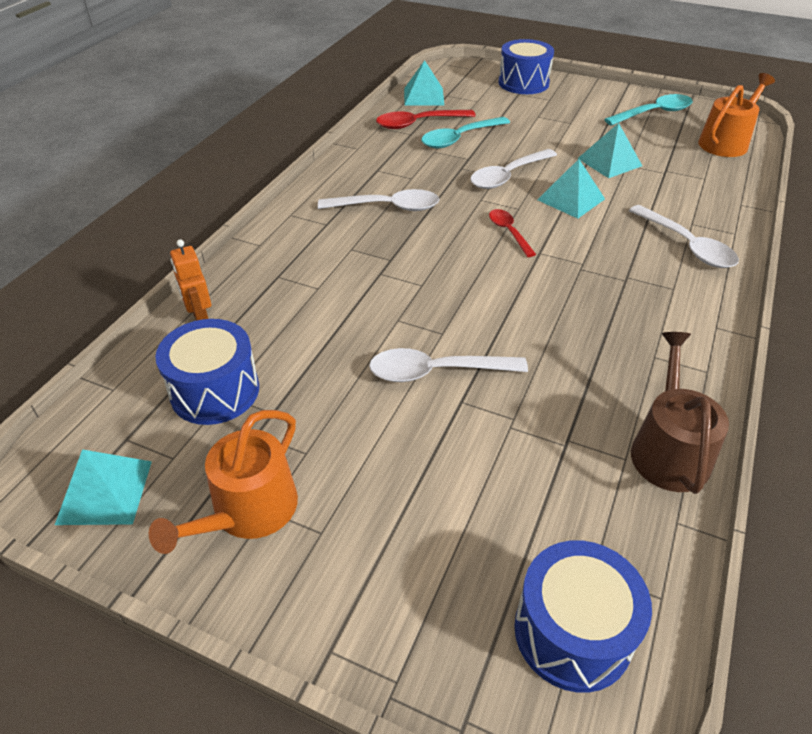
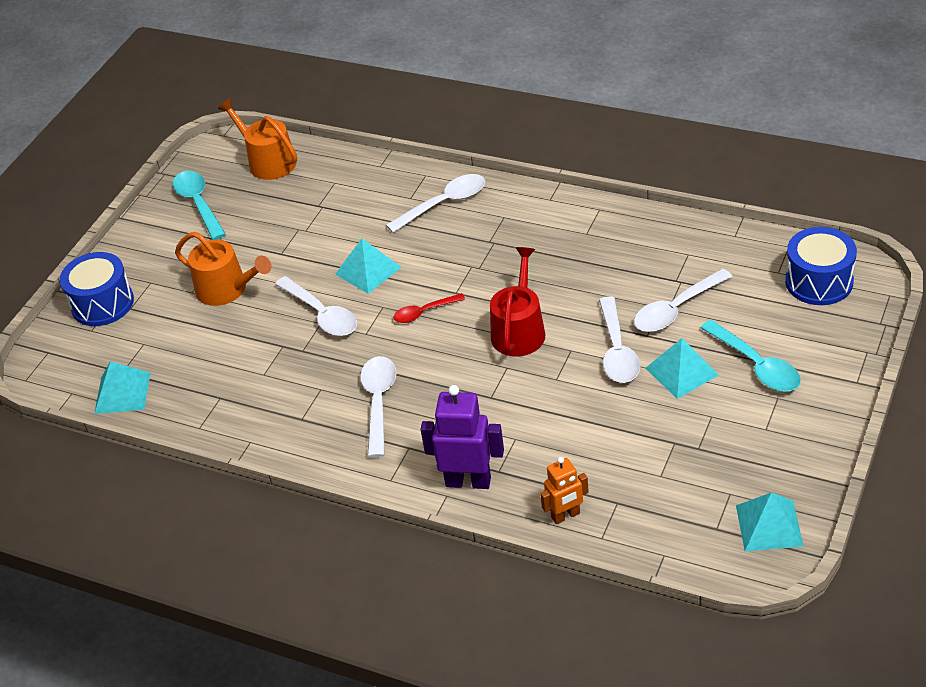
camera: 85 degrees left, 0 degrees up
(215, 391) = (656, 483): blue drum -> none
(248, 511) = (769, 438): orange watering can -> orange watering can (227, 289)
(271, 257) = (468, 481): none -> purple robot
(418, 124) = (196, 392): red spoon -> none
(459, 138) = (237, 354): turquoise spoon -> turquoise spoon (756, 365)
(477, 295) = (519, 330): none -> red watering can
(508, 435) = (676, 309): none -> white spoon
(609, 162) = (299, 241): turquoise pyramid -> turquoise pyramid (681, 371)
(668, 450) = (677, 234): brown watering can -> none

